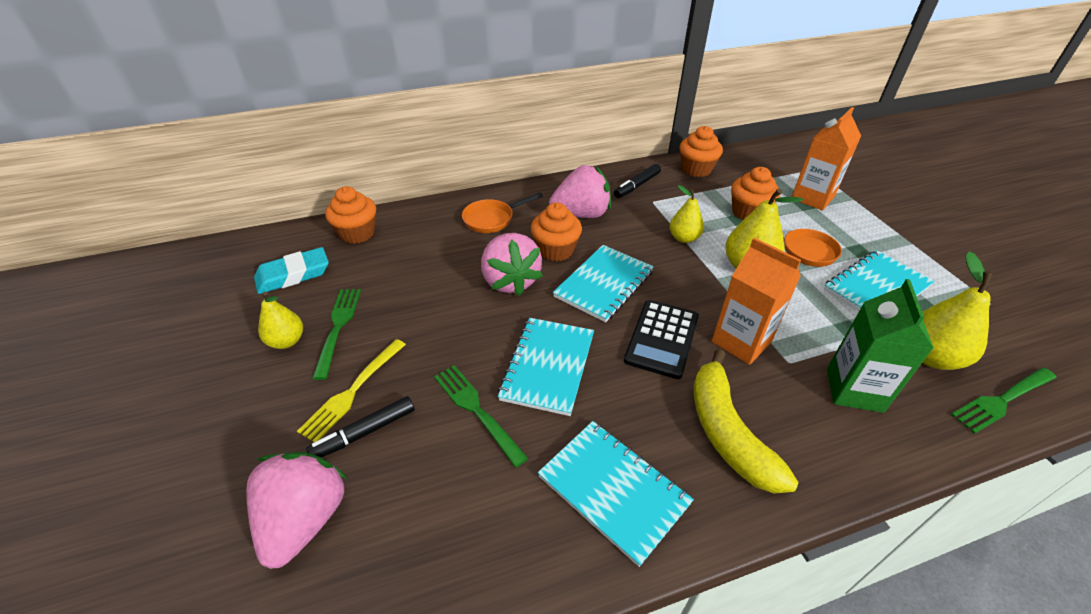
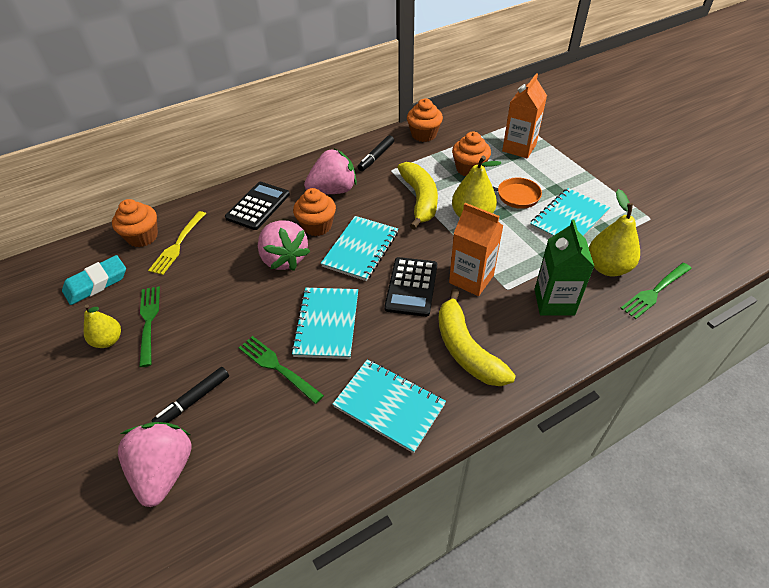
camera: 10 degrees left, 5 degrees up
(352, 391) = (175, 371): yellow fork -> yellow fork (178, 245)
(492, 219) = (258, 206): orange pan -> black calculator
(684, 238) = (420, 199): yellow pear -> yellow banana

